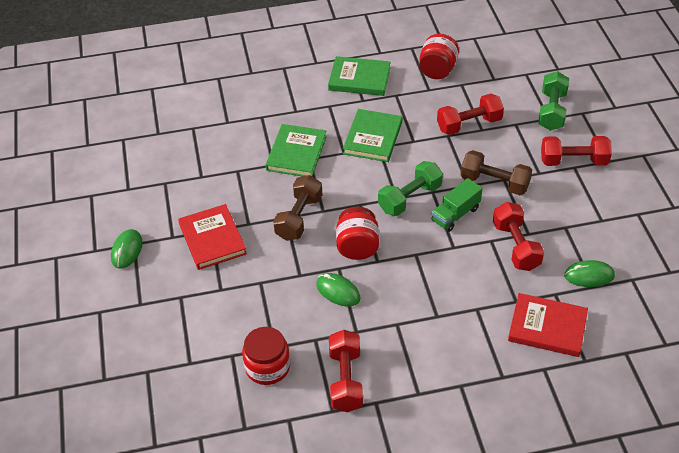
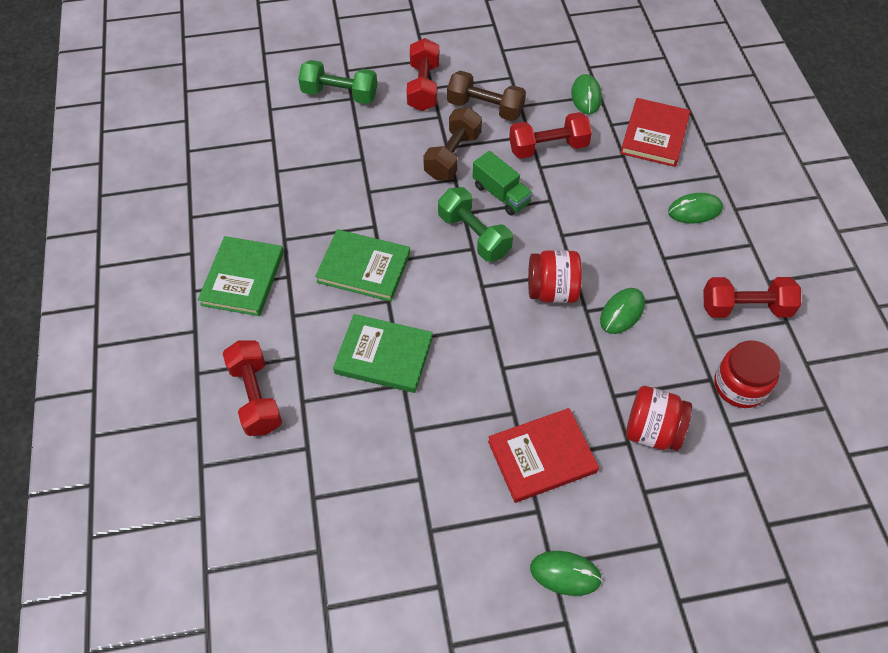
camera: 90 degrees left, 10 degrees up
(299, 218) = (504, 353): brown dumbbell -> brown dumbbell (485, 108)
(437, 70) = (244, 192): red jar -> red jar (652, 431)
(454, 352) = (694, 210): none -> green mouse
(469, 124) = (352, 169): red dumbbell -> red dumbbell (256, 396)

